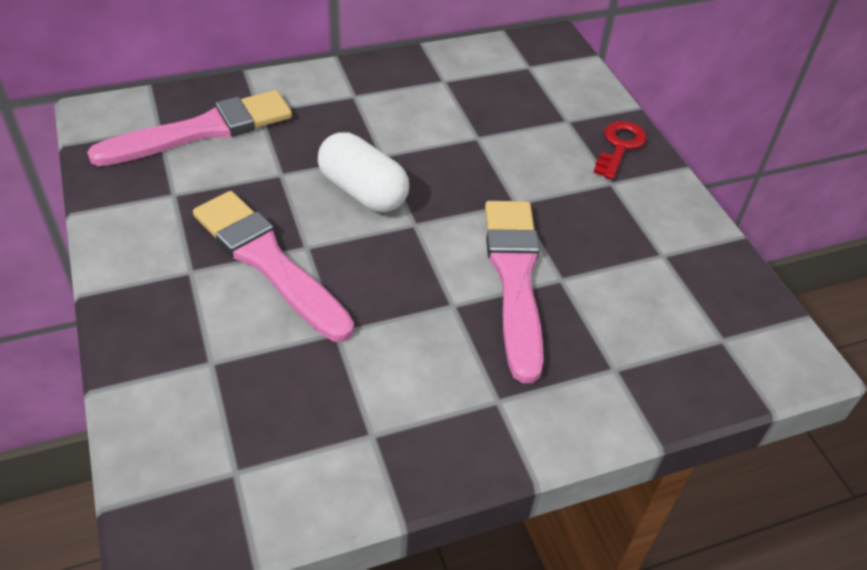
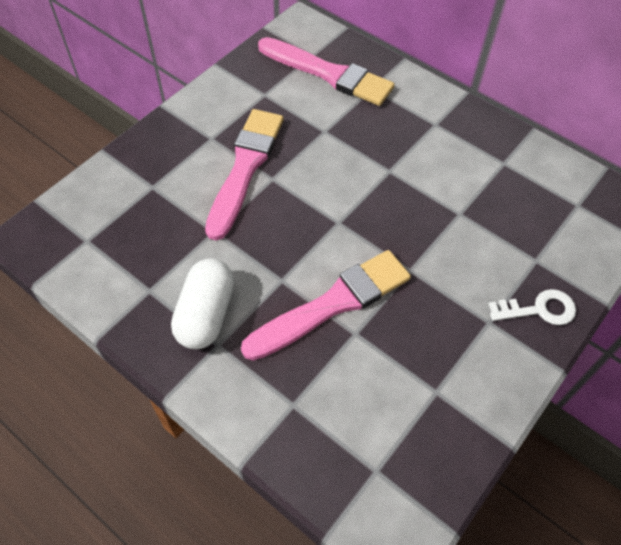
camera: 60 degrees right, 10 degrees up
(363, 191) = (344, 179): white capsule -> white capsule (206, 314)
(619, 146) = (539, 309): red key -> white key

